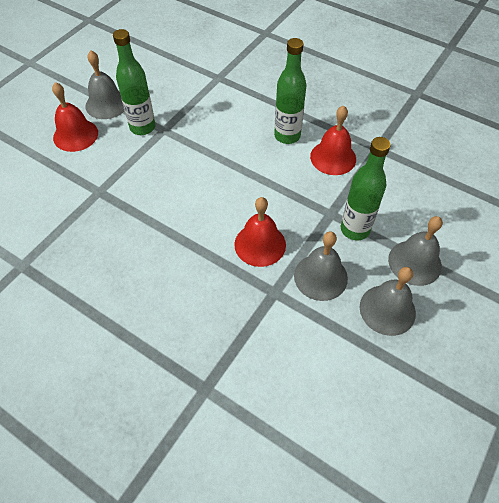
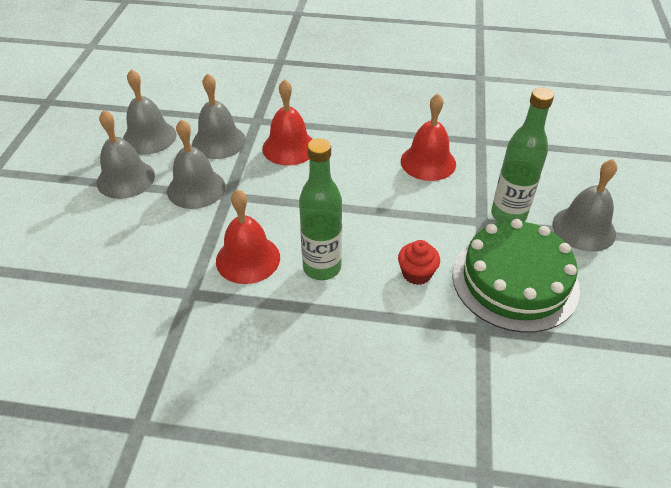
camera: 155 degrees right, 10 degrees down
(75, 135) = (570, 181): red bell -> red bell (428, 162)
(179, 92) = (515, 281): none -> green cake
(231, 113) = (416, 273): none -> red cupcake
(355, 229) = (196, 188): green bottle -> grey bell

